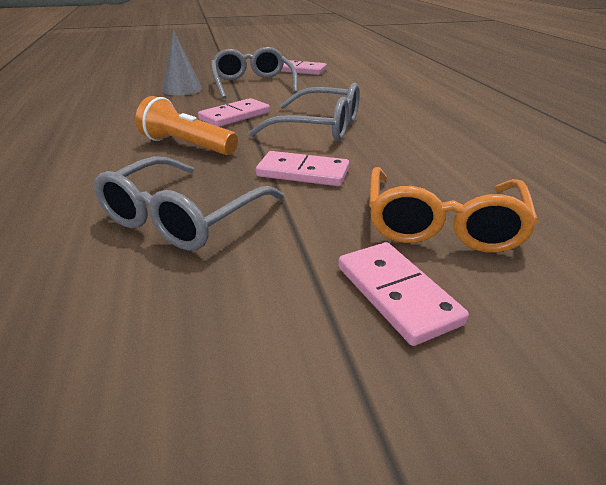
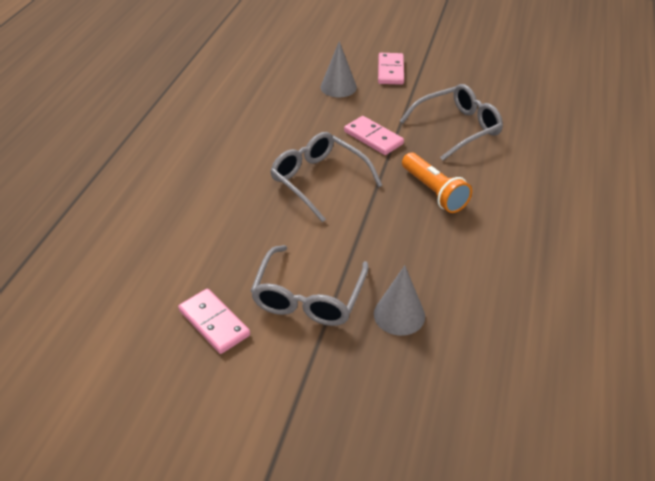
camera: 150 degrees left, 10 degrees up
(235, 116) = (374, 225): pink domino -> none
(442, 224) = (338, 87): orange glasses -> grey cone

